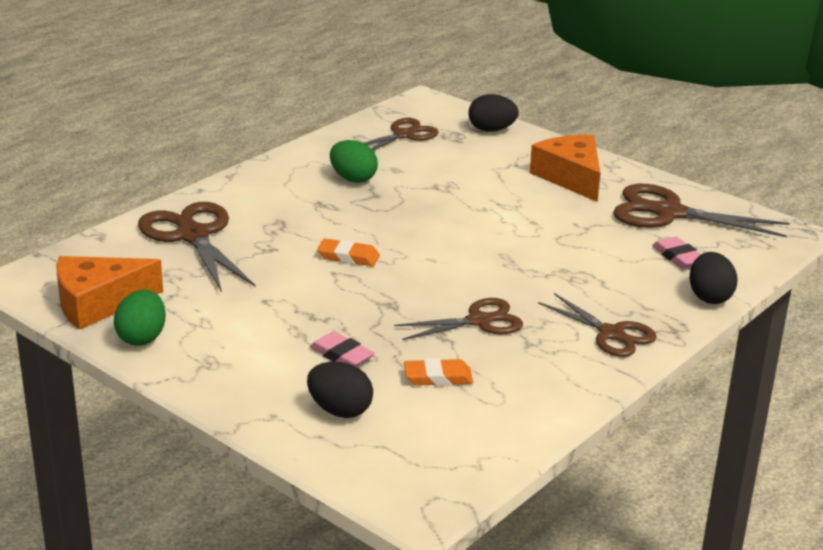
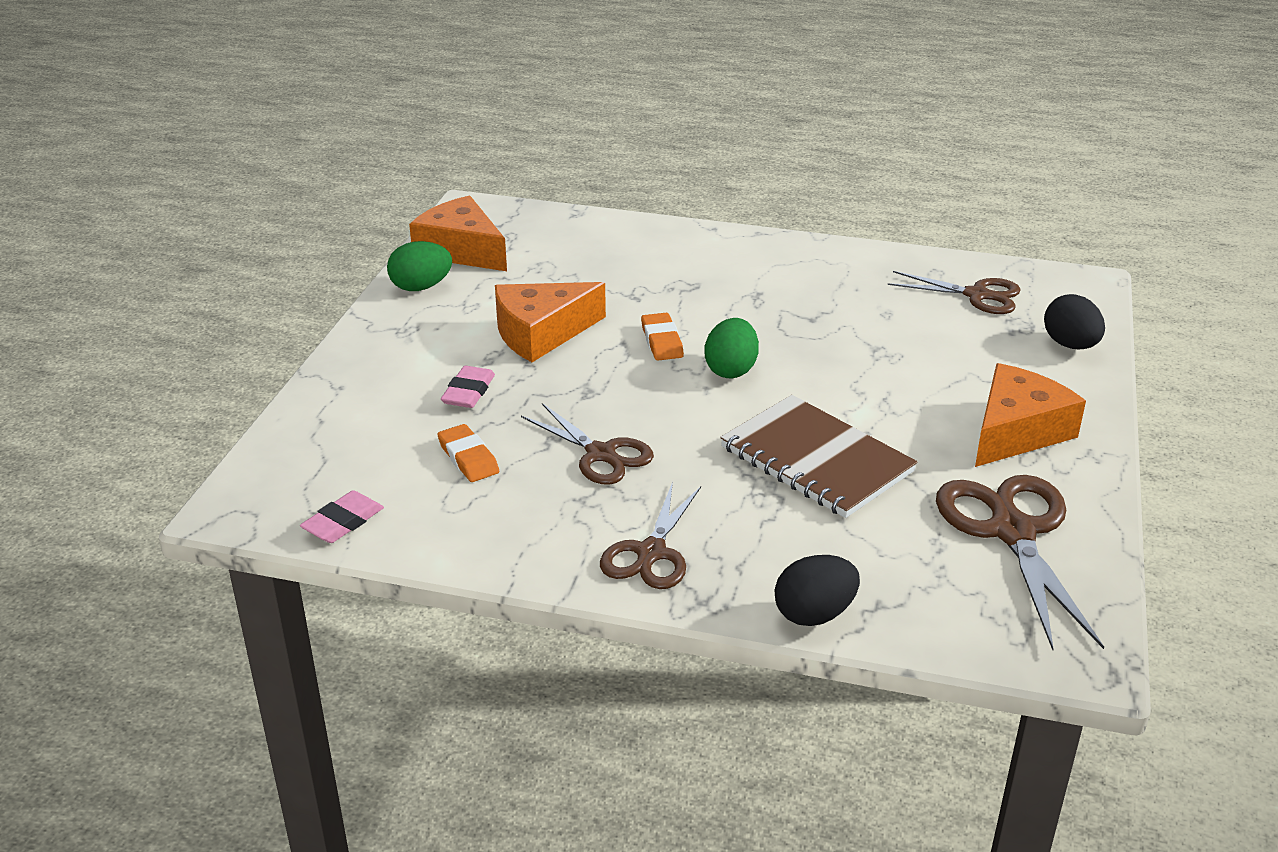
camera: 65 degrees right, 5 degrees up
(193, 236) = (619, 253): brown scissors -> none
(284, 301) = (541, 333): none -> orange cheese
(340, 410) = (369, 419): black egg -> none
(353, 179) = (832, 296): green egg -> green egg (731, 370)
(550, 247) = (816, 459): none -> brown notebook
(678, 257) = (897, 565): pink eraser -> pink eraser (343, 522)

